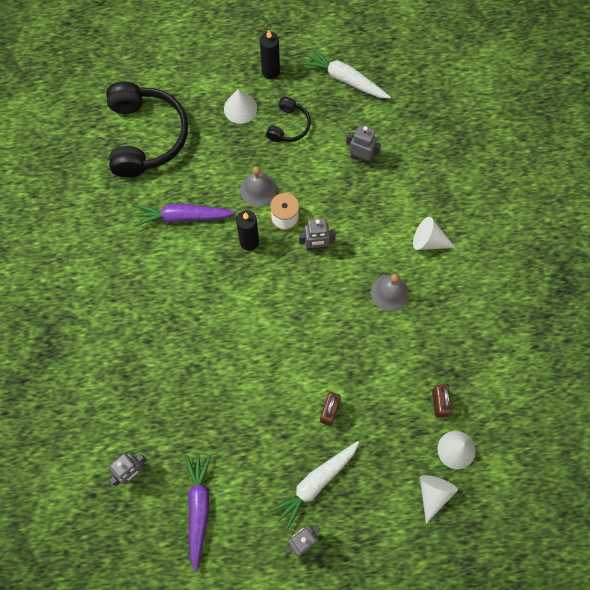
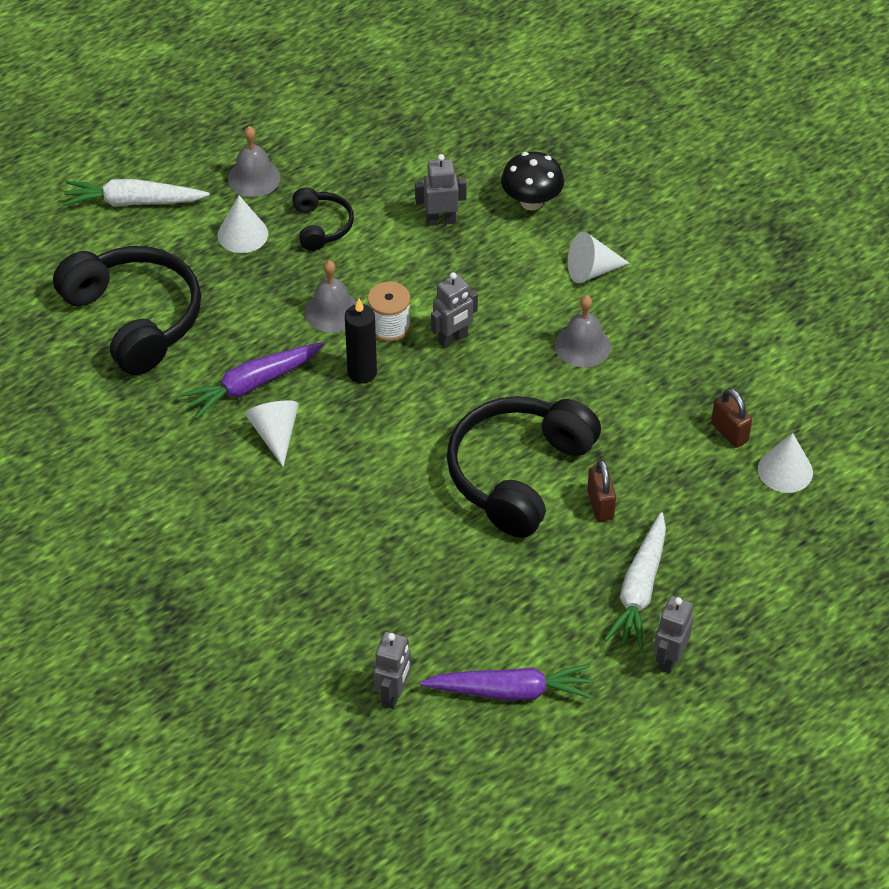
camera: 30 degrees left, 20 degrees down
(198, 509) = (510, 691): purple carrot -> purple carrot turned 120 degrees clockwise
(270, 71) = (254, 178): black candle -> grey bell
(295, 362) = (518, 474): none -> black headphones
(345, 79) = (358, 146): white carrot -> white carrot (133, 202)
(423, 172) = (531, 202): none -> black mushroom
(433, 494) = (792, 529): white cone -> white cone (275, 434)

